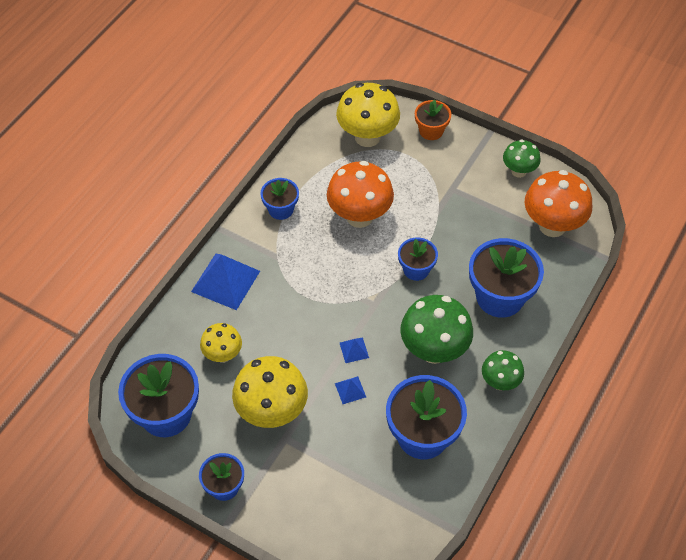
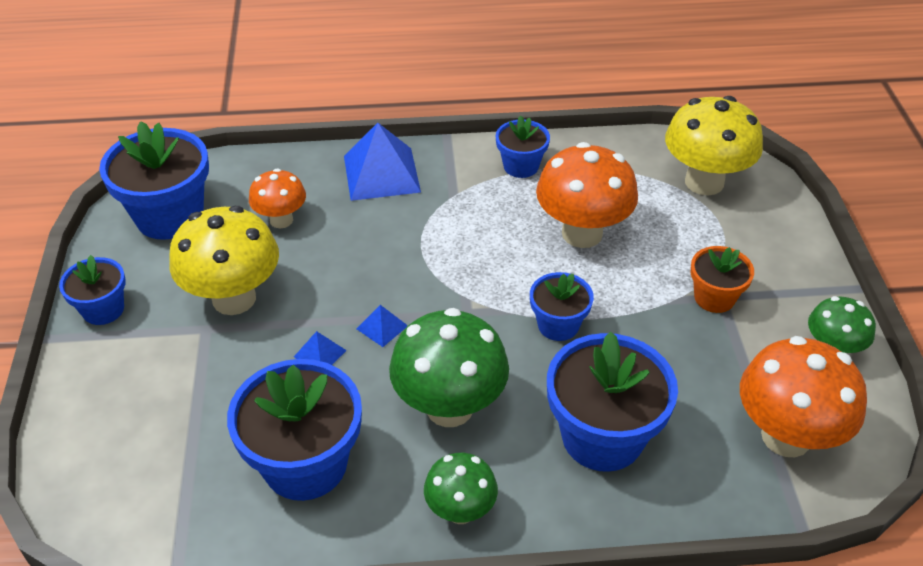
camera: 55 degrees right, 10 degrees down
(223, 355) = (281, 220): yellow mushroom -> orange mushroom
(431, 131) = (784, 231): orange flower pot -> orange flower pot (714, 298)

